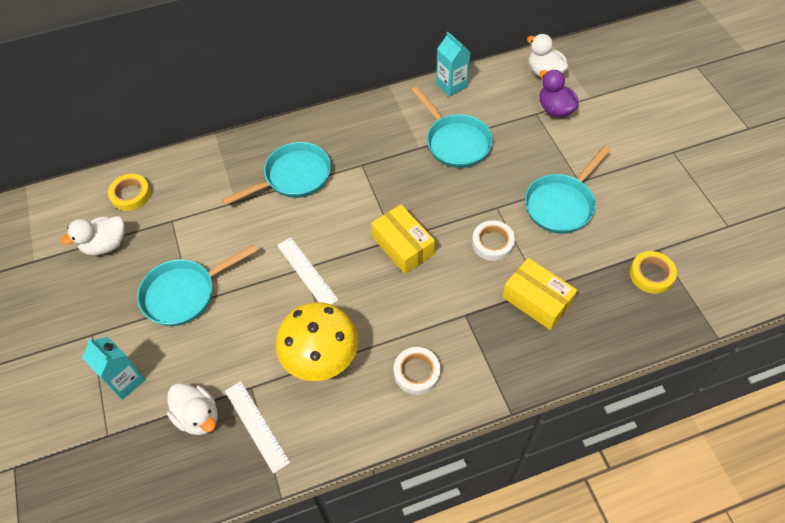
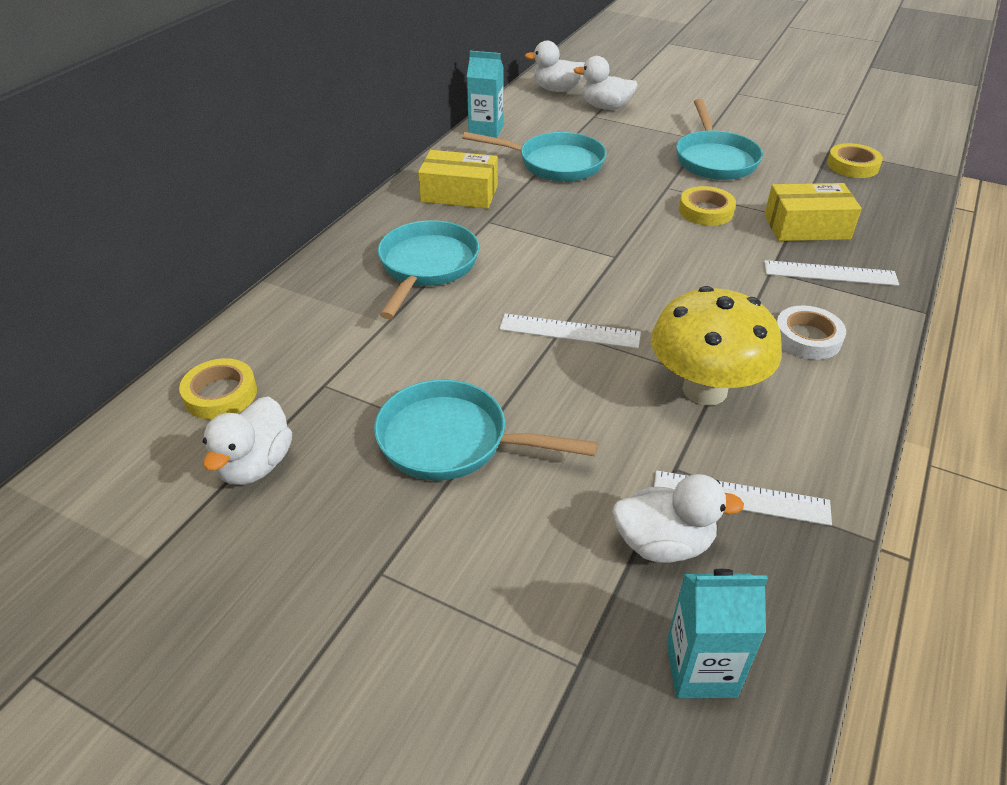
camera: 45 degrees left, 15 degrees down
(125, 380) = (509, 584): turquoise carton -> turquoise carton (701, 669)
(184, 293) = (452, 441): turquoise pan -> turquoise pan turned 90 degrees clockwise
(403, 246) = (631, 256): yellow box -> yellow box (459, 193)
(492, 243) = (706, 211): white tape -> yellow tape
(497, 343) = (830, 273): none -> white ruler
(555, 109) = (605, 107): purple duck -> white duck

